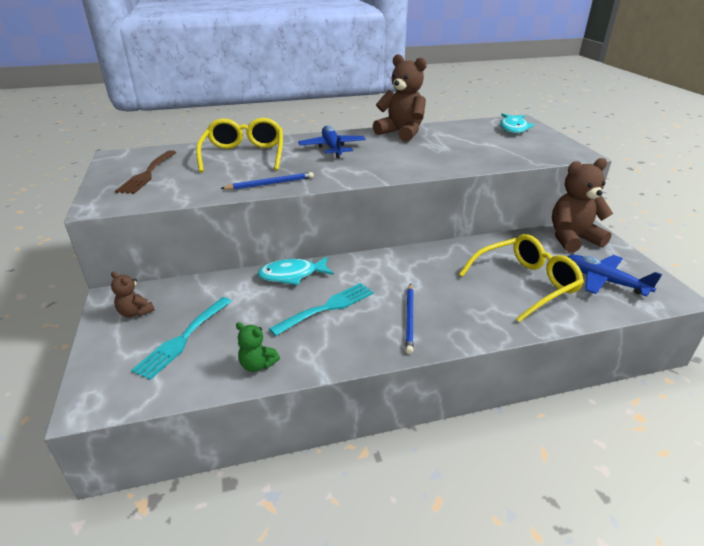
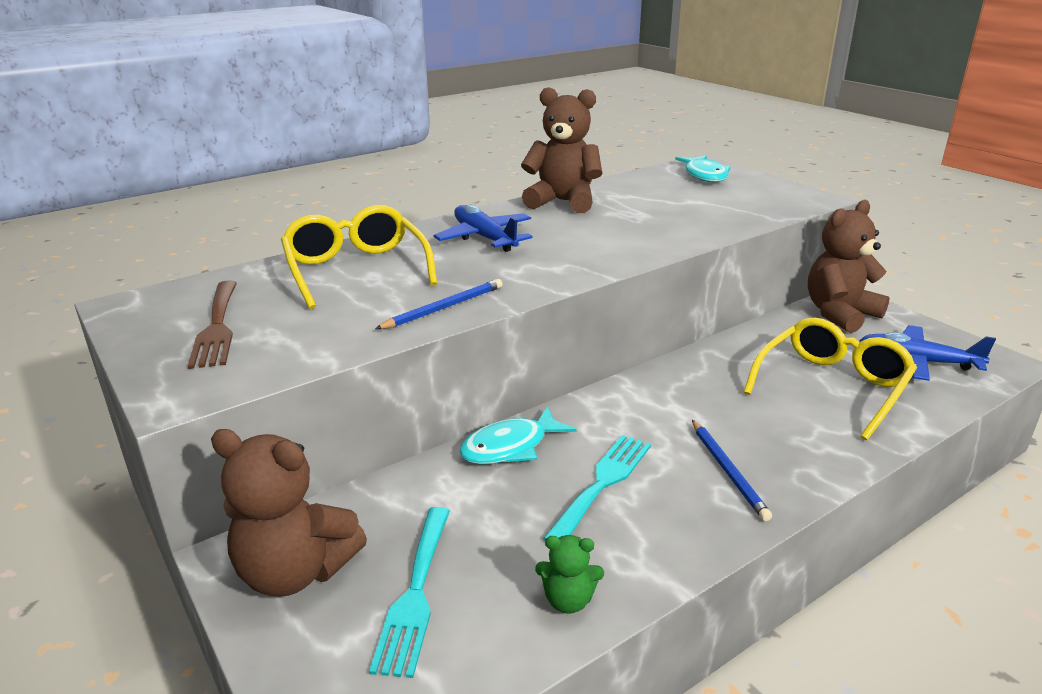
camera: 20 degrees left, 5 degrees down
(135, 312) = (295, 571): brown teddy bear -> brown teddy bear, size x2.05

